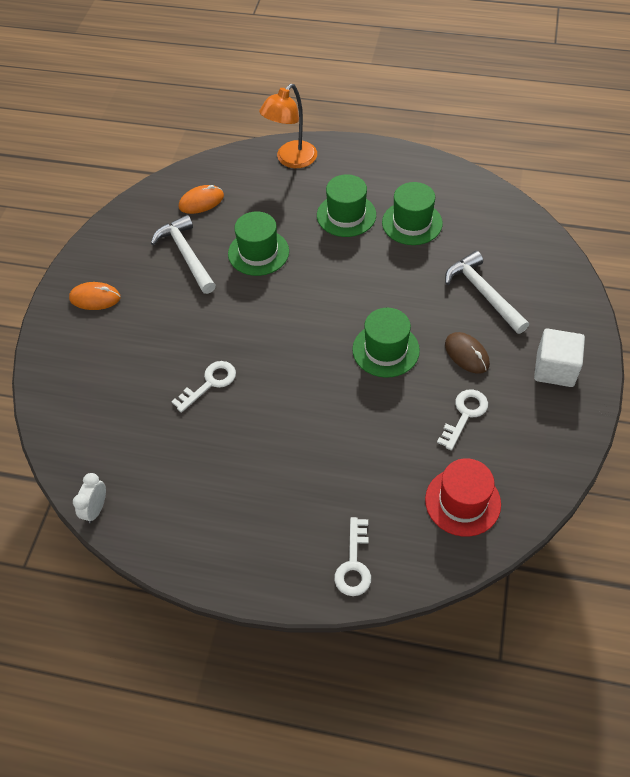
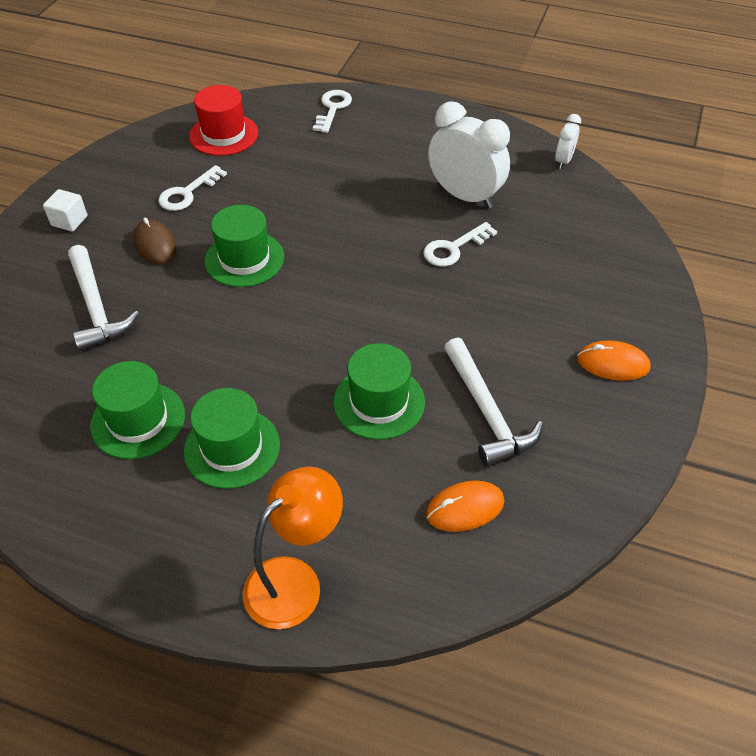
camera: 175 degrees left, 5 degrees down
(200, 445) = (465, 196): none -> white clock
(555, 369) = (69, 221): white cube -> white cube, size x0.62

